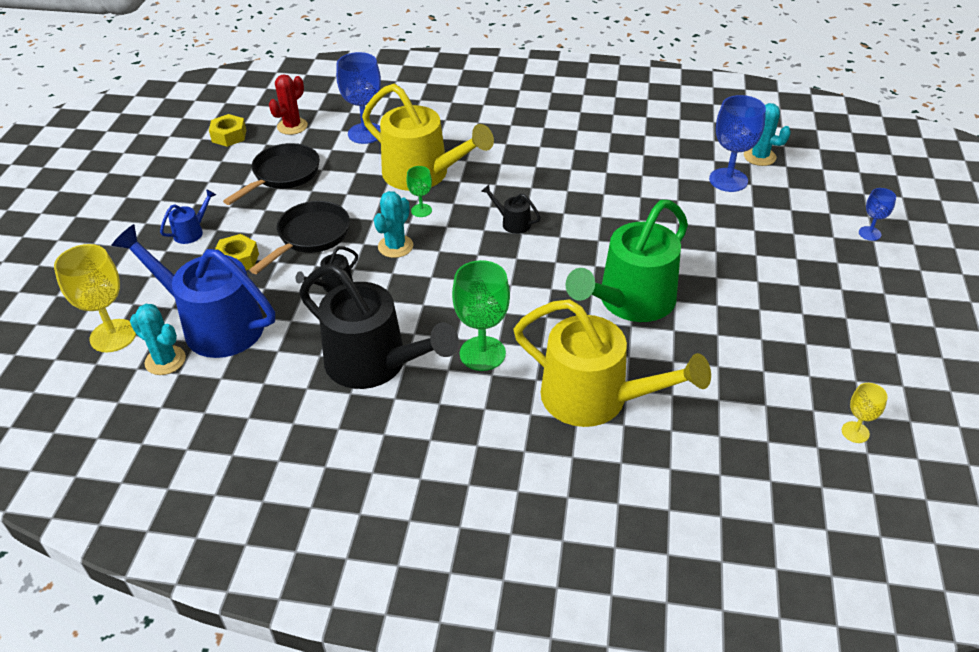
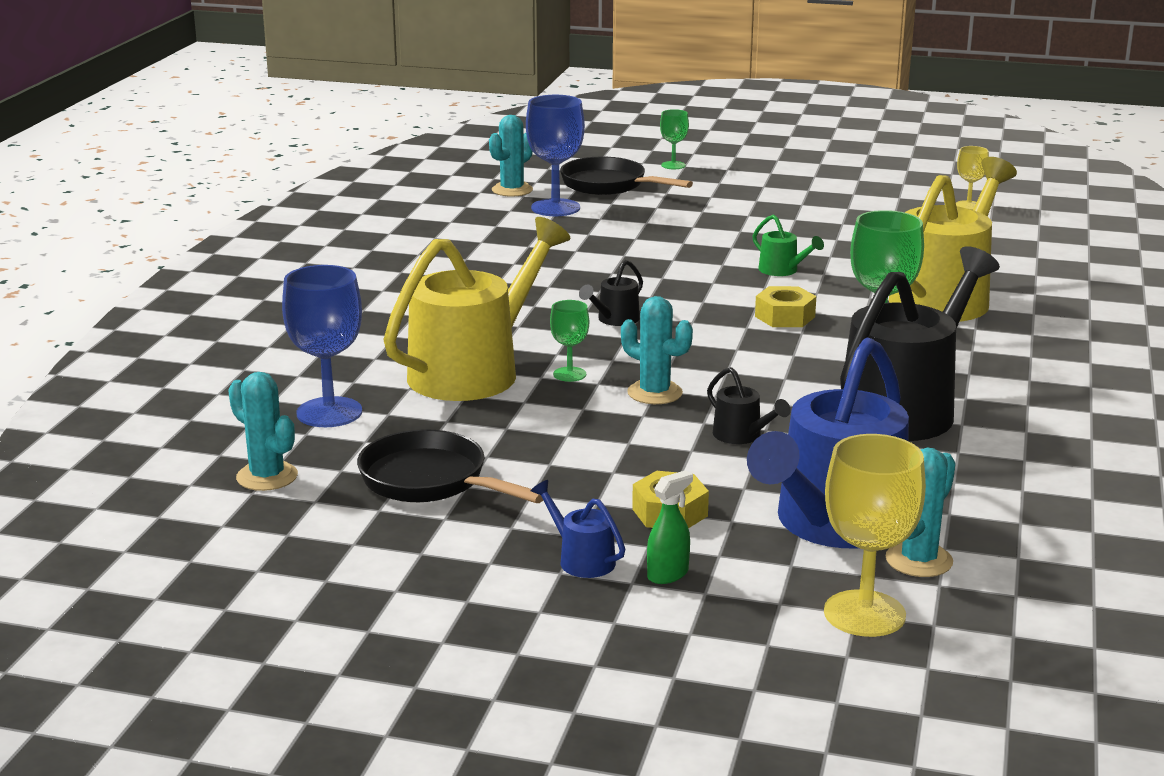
camera: 85 degrees left, 20 degrees down
(170, 262) = (668, 574): none -> green spray bottle
(229, 136) = (265, 539): yellow nut -> yellow nut (785, 317)
(292, 126) = (267, 477): red cactus -> turquoise cactus
(310, 237) = (618, 454): black pan -> black pan (609, 185)
(630, 302) = (782, 270): green watering can -> green watering can, size x0.41
(869, 233) = (673, 165): blue goblet -> green goblet

